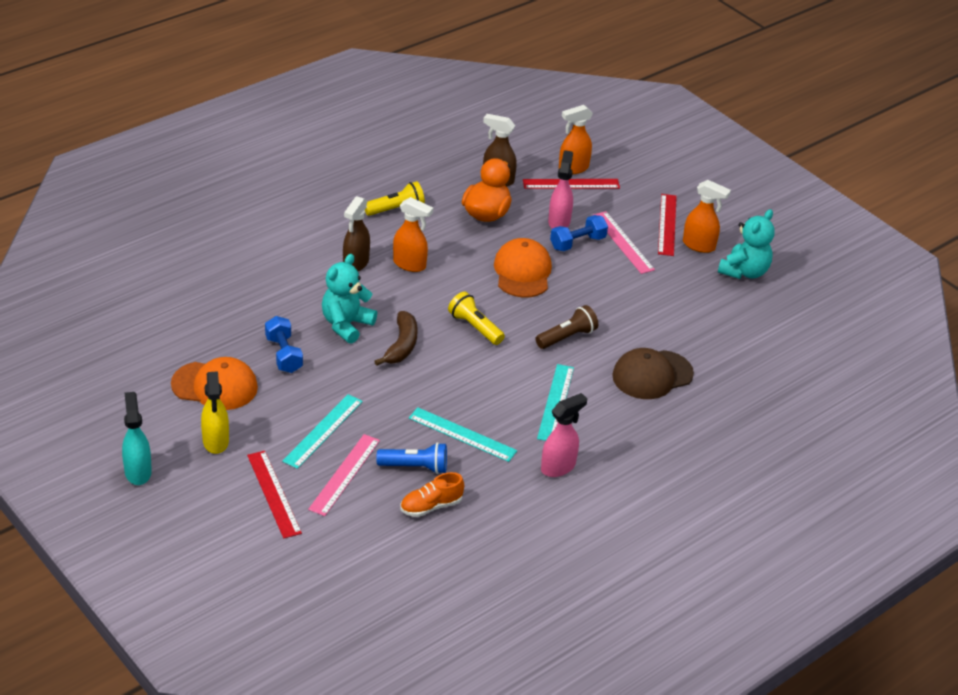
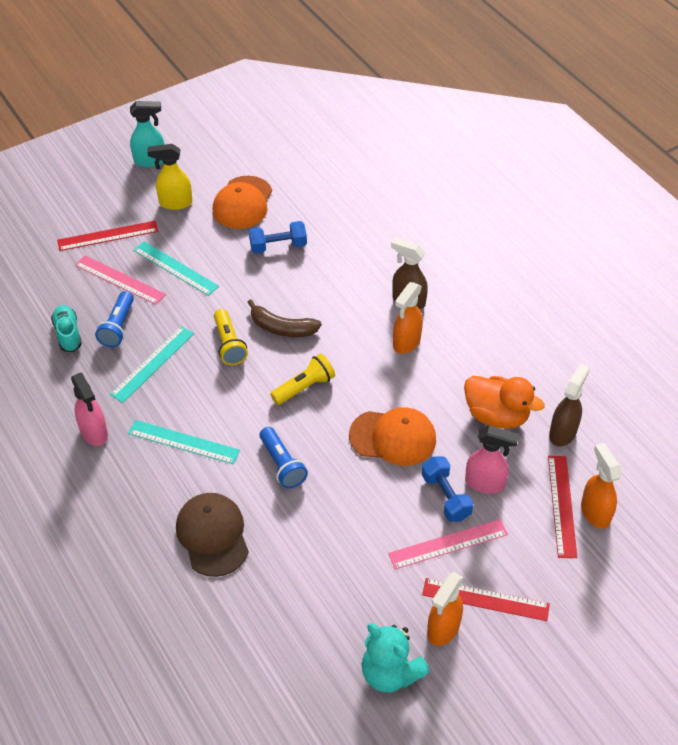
camera: 100 degrees right, 10 degrees up
(346, 325) = (315, 290): turquoise teddy bear -> none
(396, 209) = (500, 337): yellow flashlight -> yellow flashlight (229, 344)
(431, 506) = (68, 334): orange shoe -> turquoise shoe
(567, 337) = (282, 464): brown flashlight -> blue flashlight

